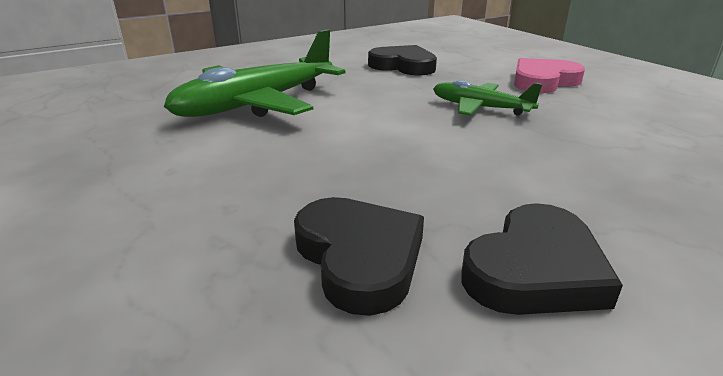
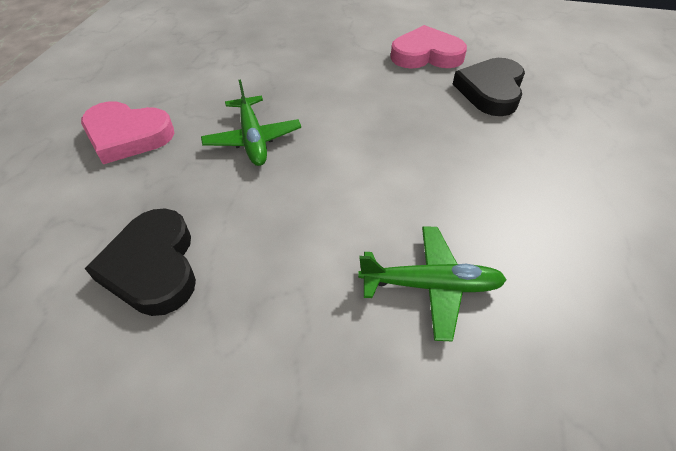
camera: 135 degrees left, 20 degrees up
(257, 104) = (430, 285): green plane -> green plane, size x0.55
(535, 270) = (426, 55): black heart -> pink heart

